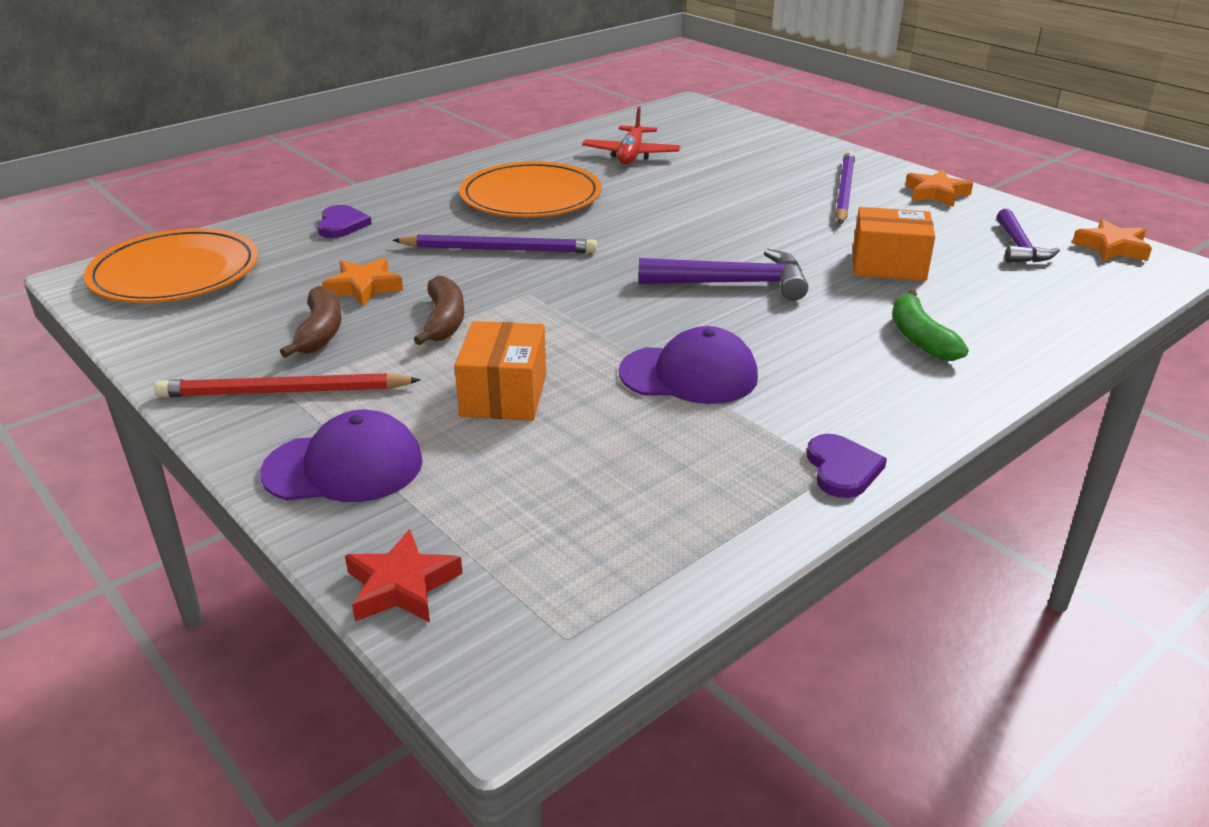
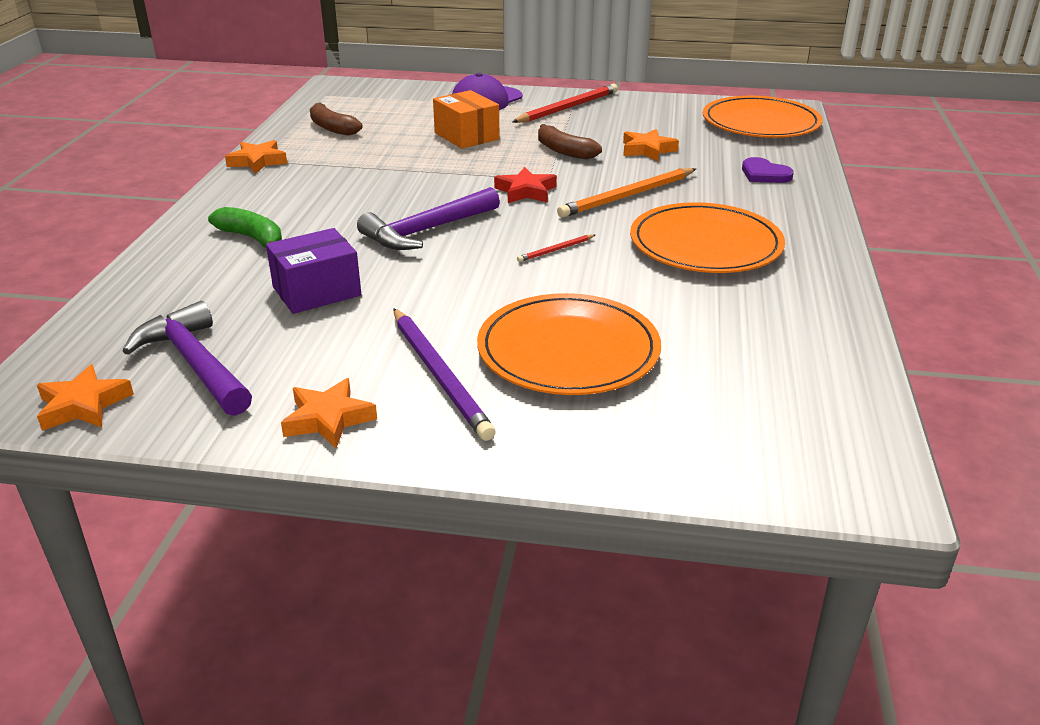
camera: 140 degrees right, 0 degrees up
(320, 332) = (612, 127): brown banana -> brown banana (332, 128)
(401, 586) = (402, 88): red star -> red star (526, 191)
(499, 249) = (627, 196): purple pencil -> orange pencil
(631, 155) = (733, 334): red plane -> none
(648, 230) = (555, 250): none -> red pencil
(689, 375) = (383, 172): purple cap -> none
(744, 178) = (568, 350): none -> orange plate
(842, 469) = (257, 161): purple heart -> orange star
(888, 265) = (316, 291): orange box -> purple box
(1019, 246) = (195, 364): purple hammer -> purple hammer, size x1.50

